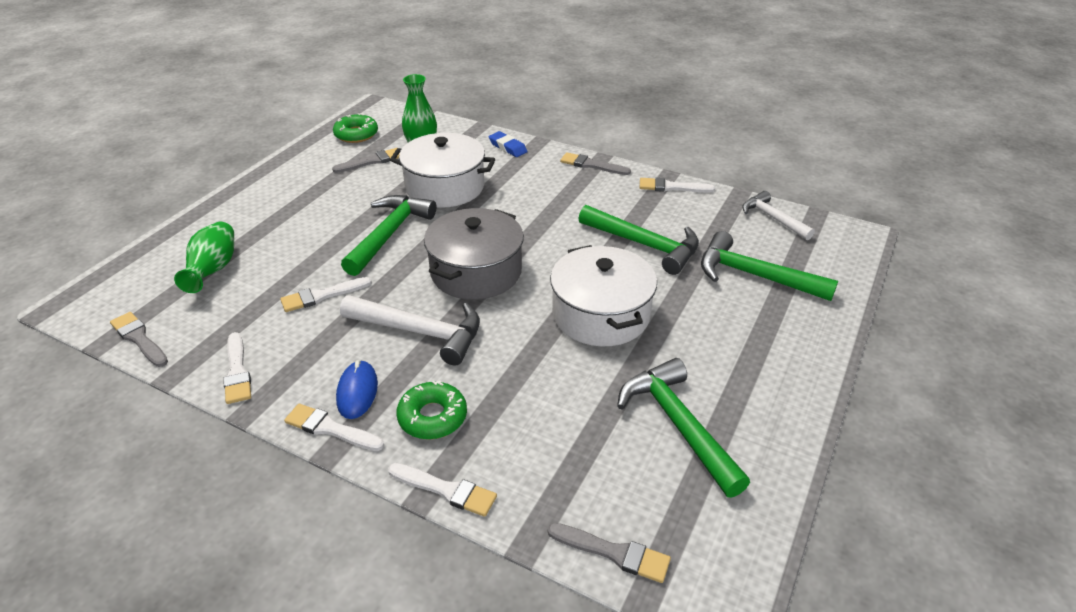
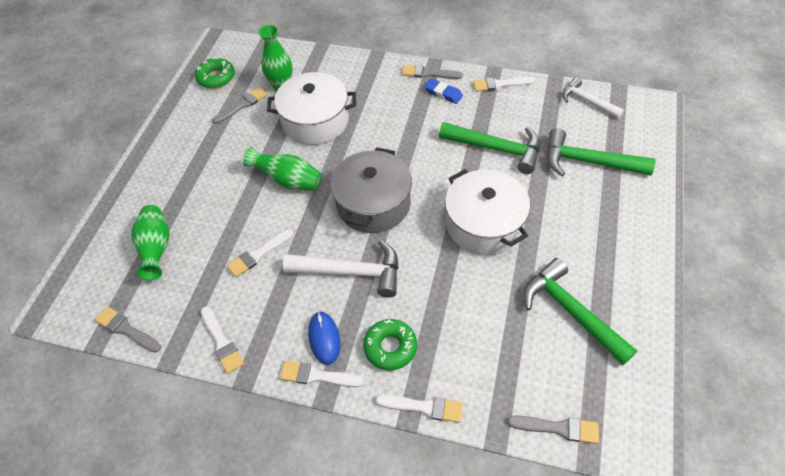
camera: 10 degrees left, 15 degrees up
(389, 234) = (288, 181): green hammer -> green vase
(507, 147) = (352, 67): blue eraser -> blue eraser (443, 93)

